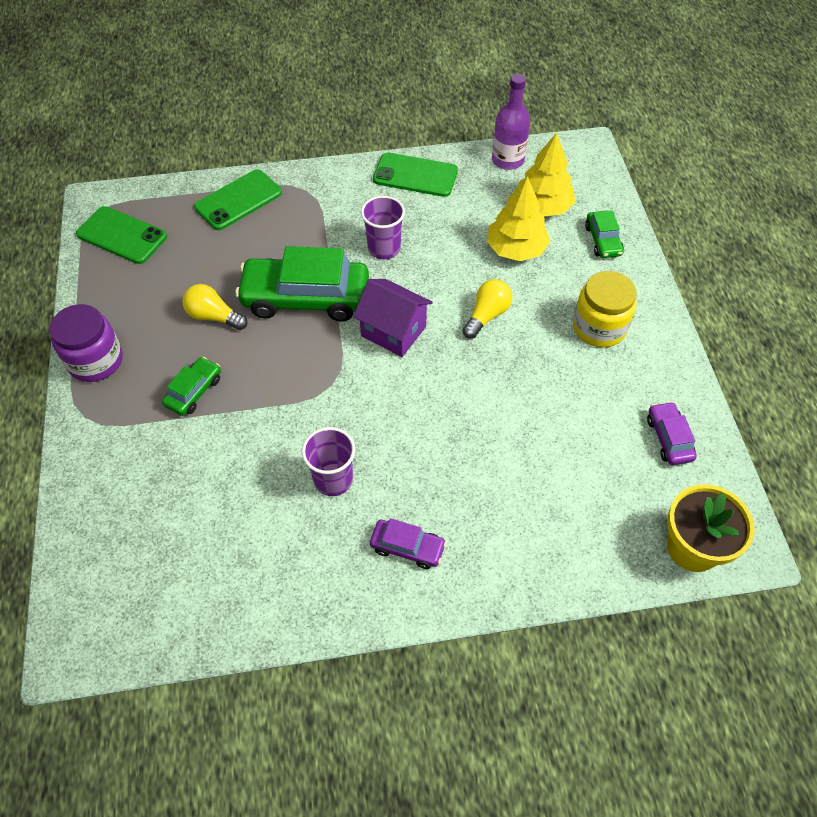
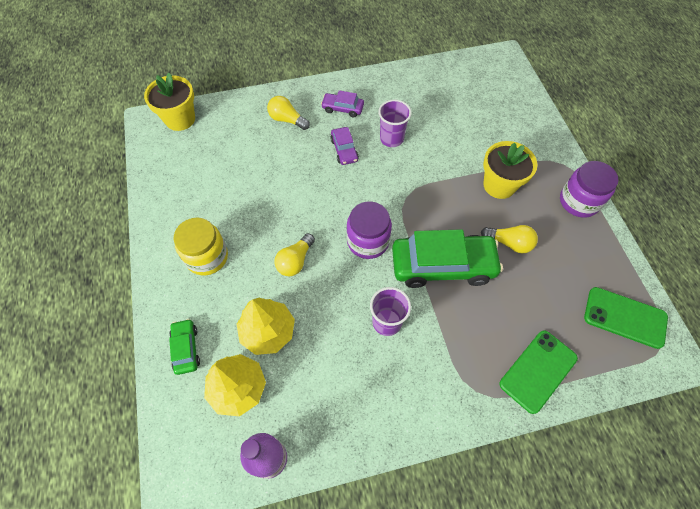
camera: 175 degrees right, 5 degrees up
(194, 391) = (499, 185): green car -> yellow flower pot
(393, 331) = (368, 241): purple house -> purple jar
(415, 175) = (368, 423): green phone -> none
(505, 531) = (287, 120): none -> yellow light bulb
(669, 438) = (176, 177): purple car -> purple car (344, 150)

